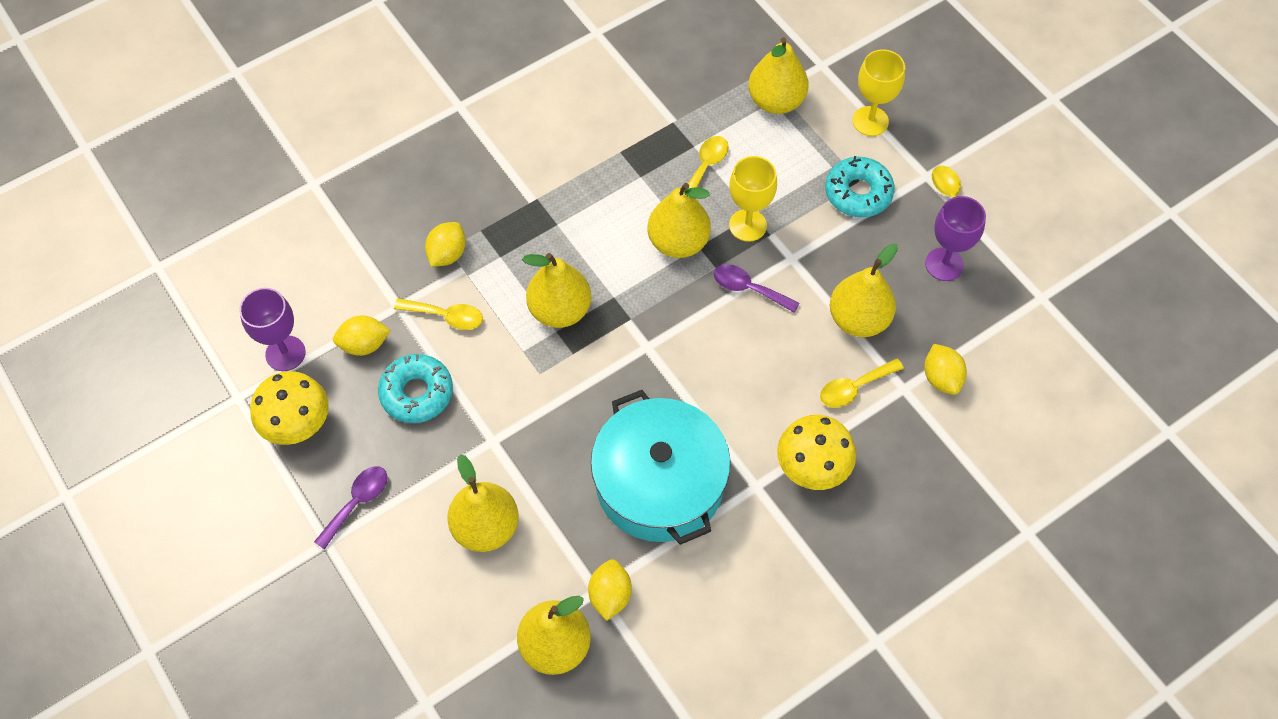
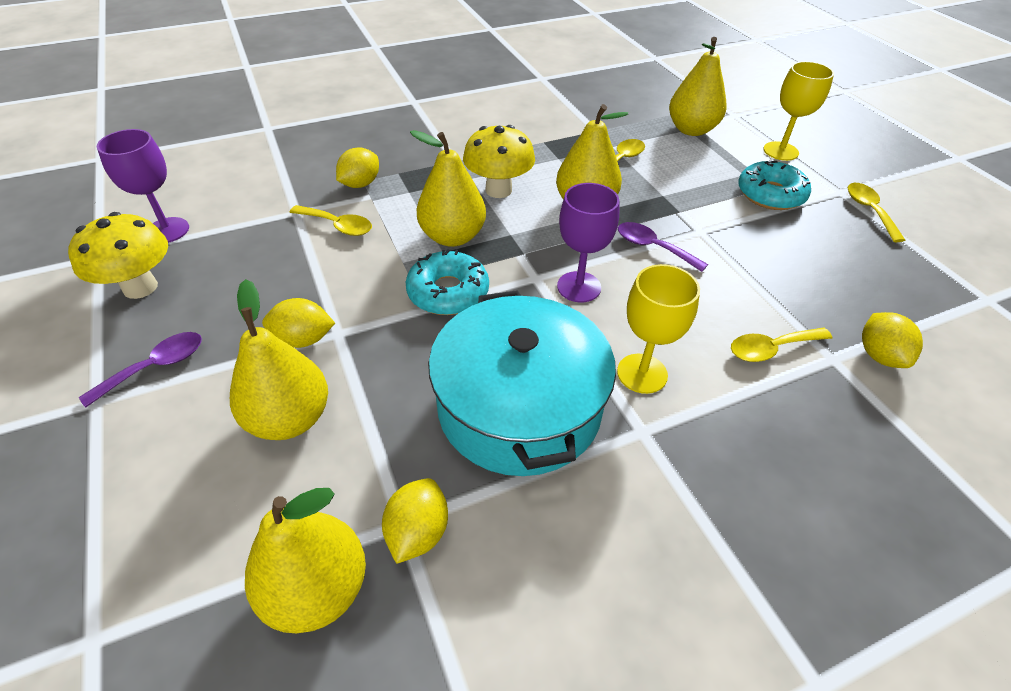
camera: 10 degrees right, 15 degrees down
(364, 344) = (247, 235): yellow lemon -> yellow lemon (303, 339)
(417, 393) = (277, 279): turquoise donut -> turquoise donut (448, 292)
(747, 225) = (657, 202): yellow goblet -> yellow goblet (642, 373)
(812, 468) = (717, 424): yellow mushroom -> yellow mushroom (498, 190)
(858, 319) = (774, 288): yellow pear -> none
(944, 264) = (868, 257): purple goblet -> purple goblet (579, 287)

